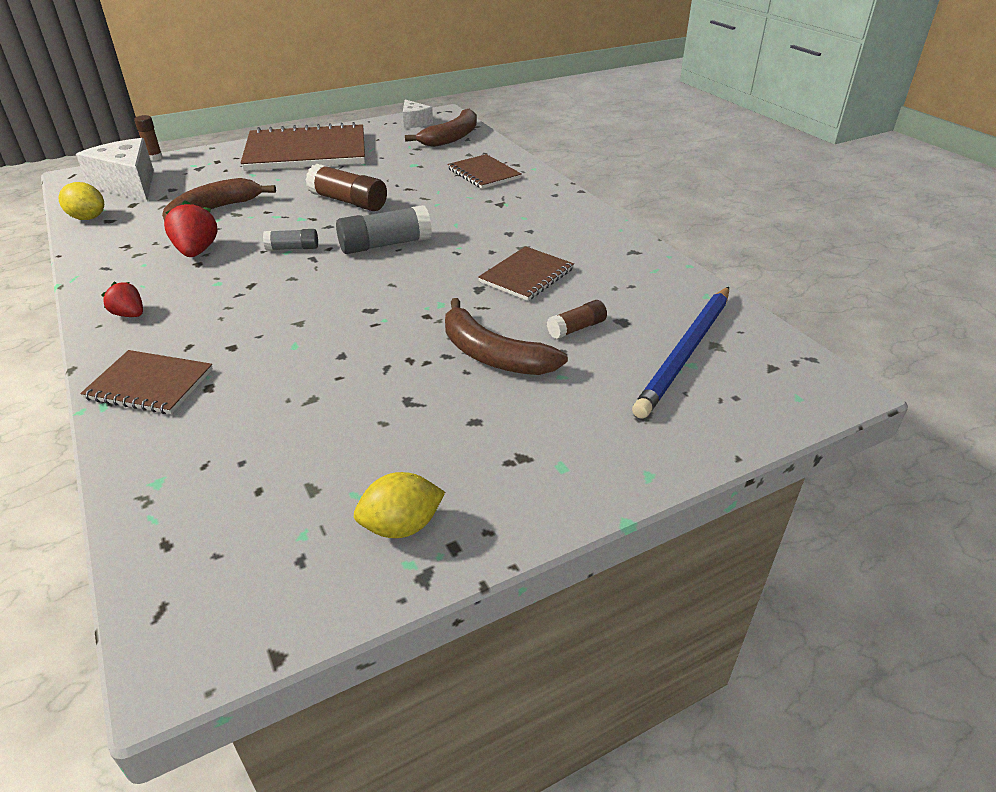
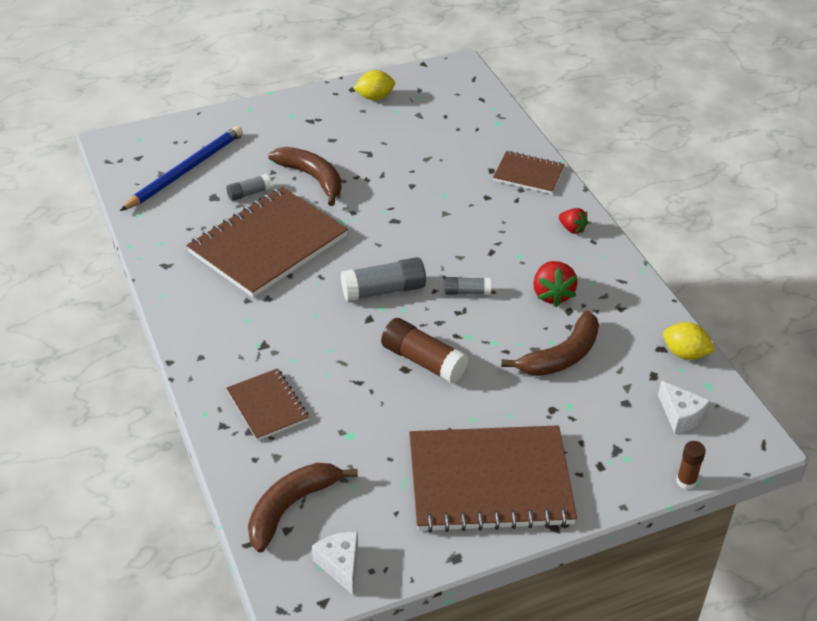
camera: 175 degrees left, 5 degrees up
(128, 185) = (680, 415): white cheese -> white cheese, size x0.57
(526, 275) = (268, 244): brown notebook -> brown notebook, size x1.96
(576, 328) = (249, 193): brown glue stick -> grey glue stick

